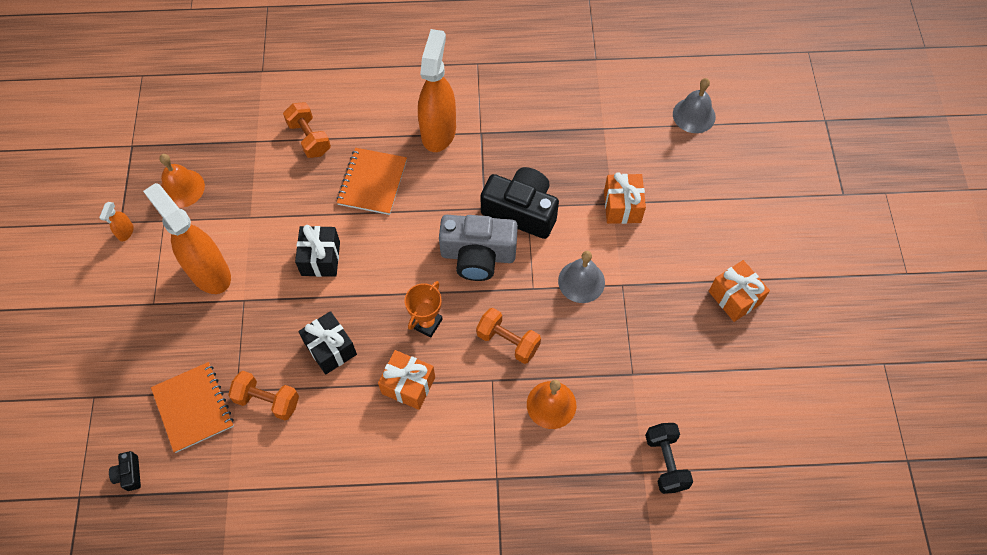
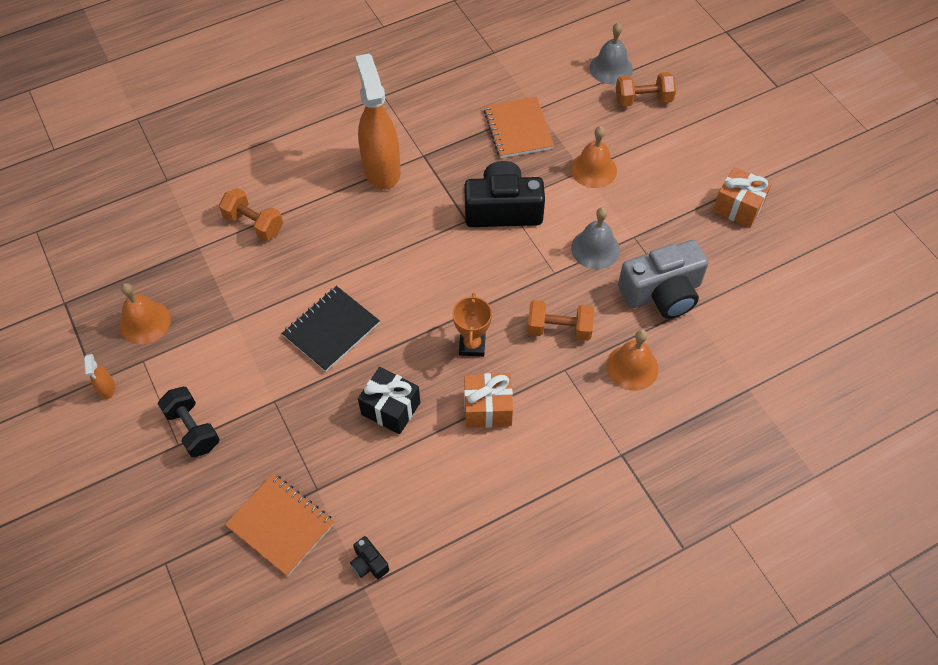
camera: 25 degrees left, 5 degrees down
(129, 474) = (249, 620): black camera -> black camera (369, 563)
(209, 272) = (222, 390): orange spray bottle -> none
(267, 400) = (355, 484): orange dumbbell -> orange dumbbell (643, 100)
(320, 258) = (331, 330): black gift -> black notebook
(372, 182) = (343, 240): orange notebook -> orange notebook (518, 129)
(478, 255) = (485, 264): grey camera -> grey camera (662, 293)
(622, 206) = (593, 169): orange gift -> orange bell
(665, 462) = (763, 371): black dumbbell -> black dumbbell (193, 429)

